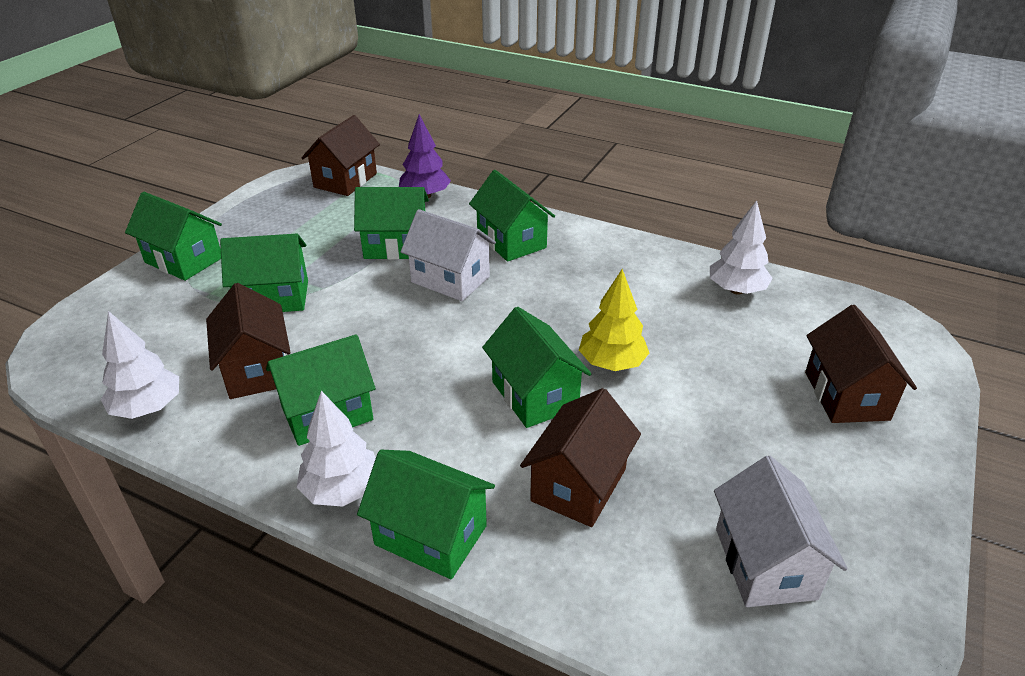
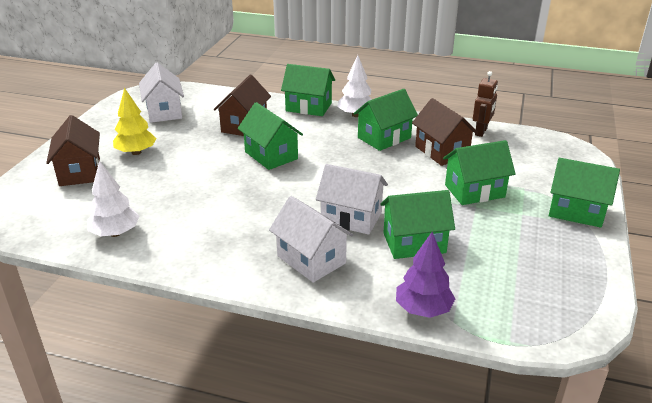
camera: 170 degrees right, 5 degrees down
(148, 408) = (481, 131): white tree -> brown robot
(345, 180) = (529, 322): brown house -> none
(511, 241) = (311, 259): green house -> white house
(612, 363) = (223, 174): yellow tree -> yellow tree (136, 152)

